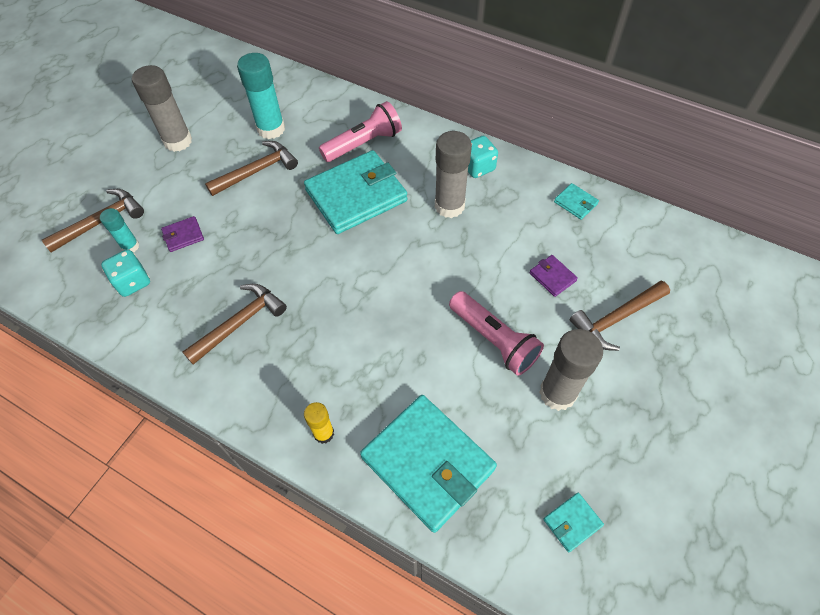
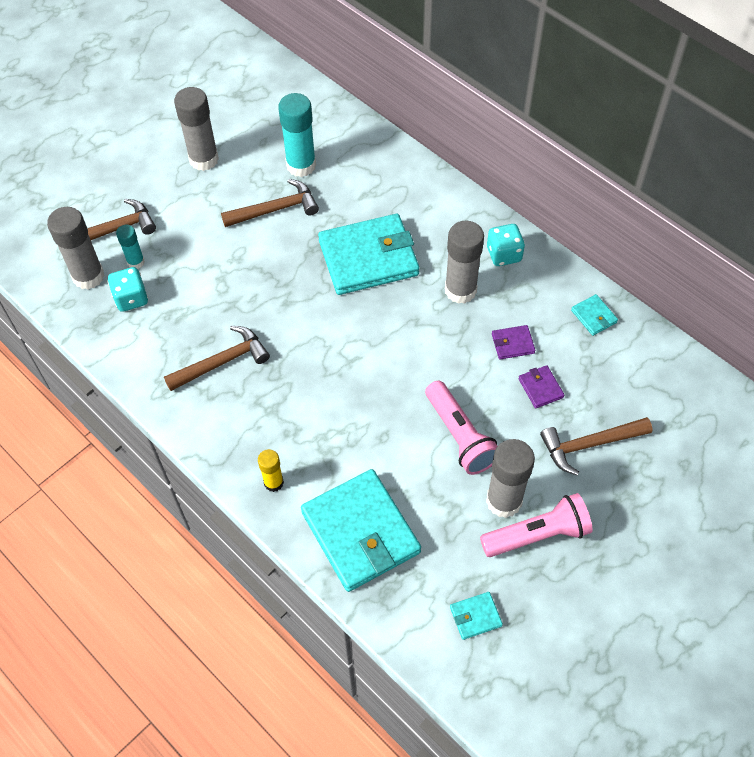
camera: 15 degrees right, 0 degrees up
(84, 270) = (88, 276): none -> grey glue stick
(183, 235) = (188, 262): purple wallet -> purple wallet (512, 343)
(364, 144) = (392, 202): pink flashlight -> pink flashlight (537, 535)

